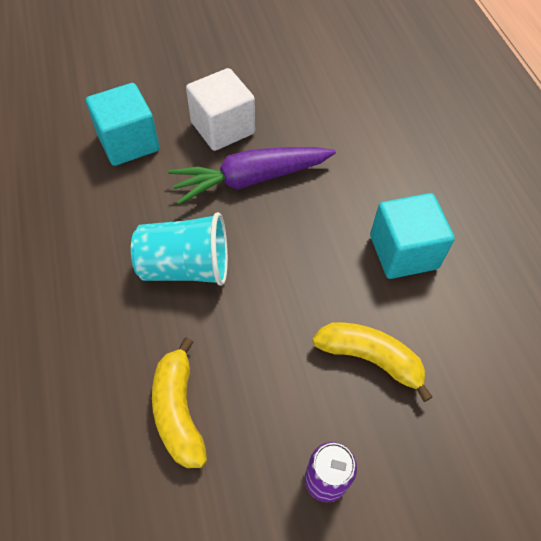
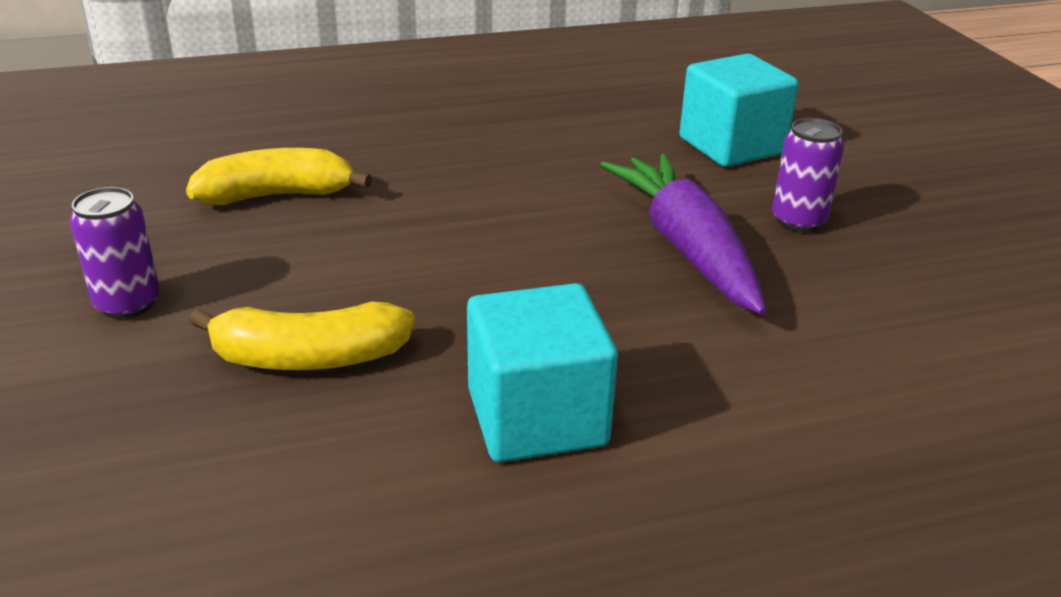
camera: 90 degrees right, 25 degrees down
(186, 267) = (501, 195): turquoise cup -> none
(222, 128) = (798, 221): white cube -> purple can
(370, 358) = (308, 358): yellow banana -> yellow banana turned 60 degrees clockwise

